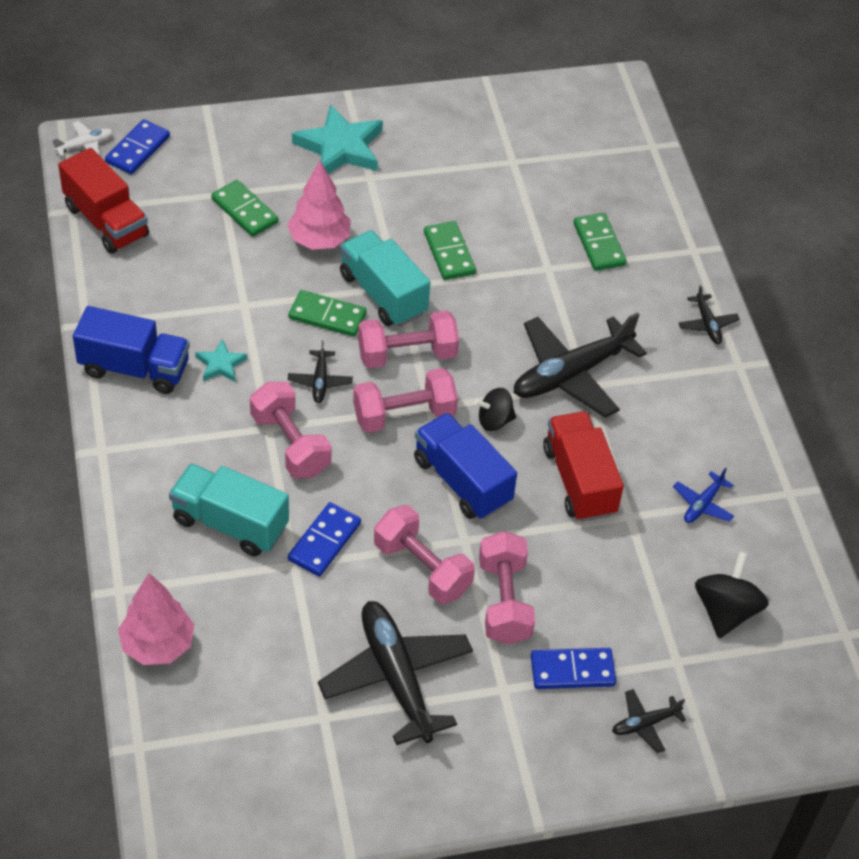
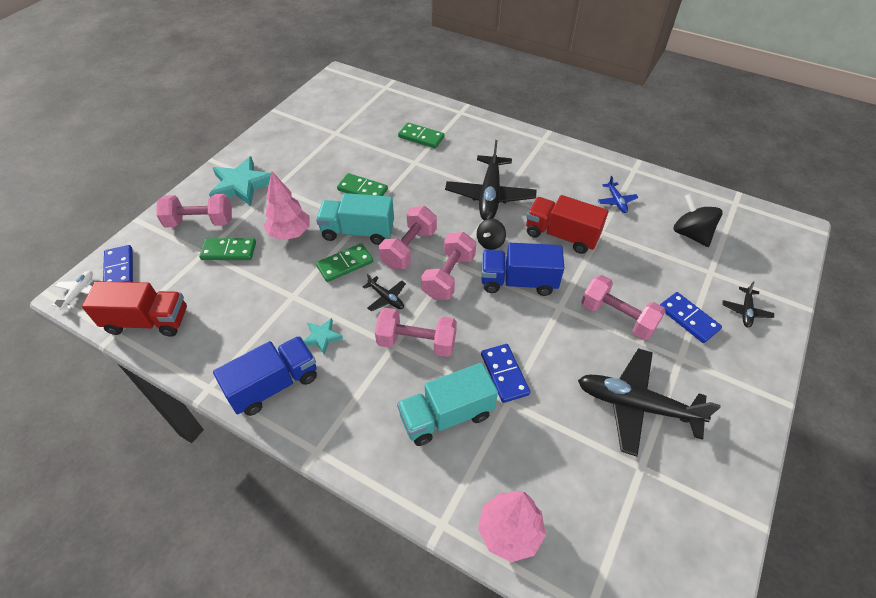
camera: 45 degrees left, 0 degrees up
(422, 568) = (564, 339): pink dumbbell -> pink dumbbell (200, 222)
(572, 671) = (688, 318): blue domino -> blue domino turned 75 degrees counterclockwise
(707, 324) = (508, 134): black plane -> none

